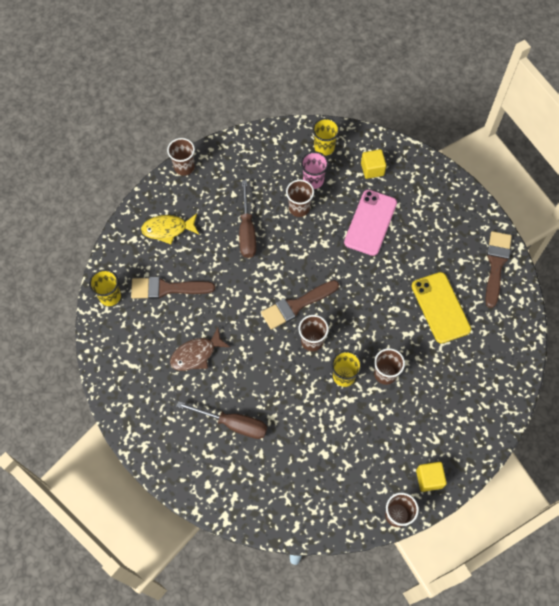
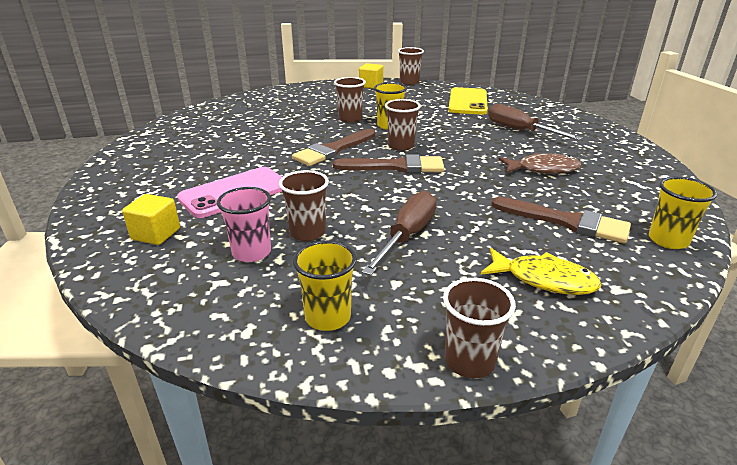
camera: 150 degrees left, 35 degrees down
(324, 147) = (181, 284): yellow cup -> yellow cup (328, 317)
(440, 307) = (253, 131): yellow phone -> yellow phone (468, 102)
(496, 264) = (163, 135): brown brush -> brown brush (333, 150)

